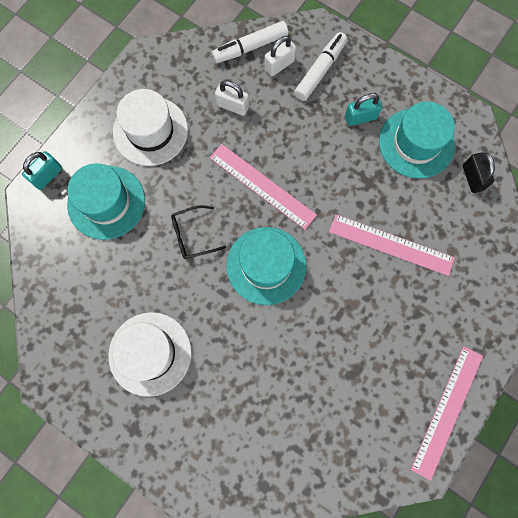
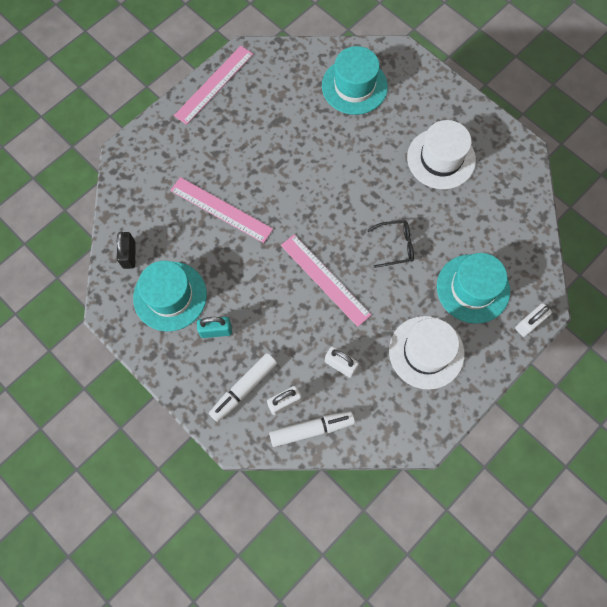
camera: 170 degrees left, 5 degrees down
(47, 176) = (529, 323): turquoise padlock -> white padlock
(266, 265) = (334, 210): turquoise hat -> turquoise hat (354, 86)

